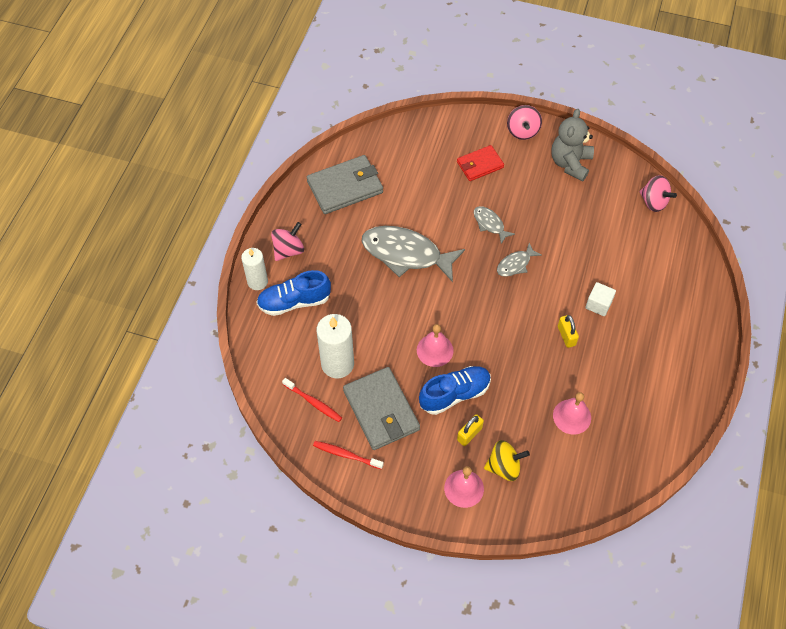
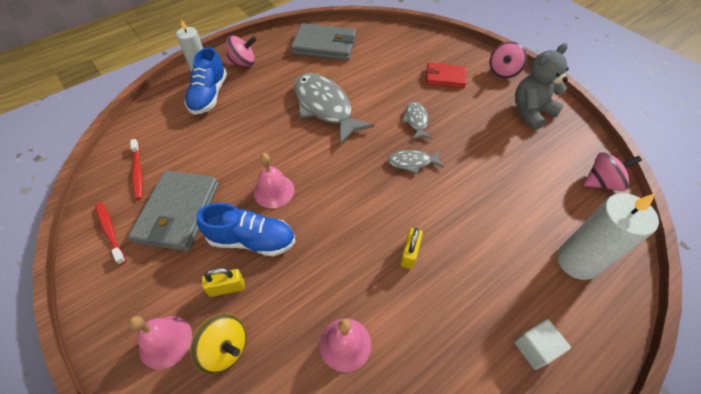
camera: 35 degrees right, 5 degrees down
(294, 302) = (209, 95): blue shoe -> blue shoe turned 105 degrees counterclockwise
(337, 364) = (188, 155): white candle -> white candle (577, 261)
(598, 304) = (469, 243): white cube -> white cube (535, 348)
(653, 202) = (601, 182): pink spinning top -> pink spinning top turned 90 degrees counterclockwise

